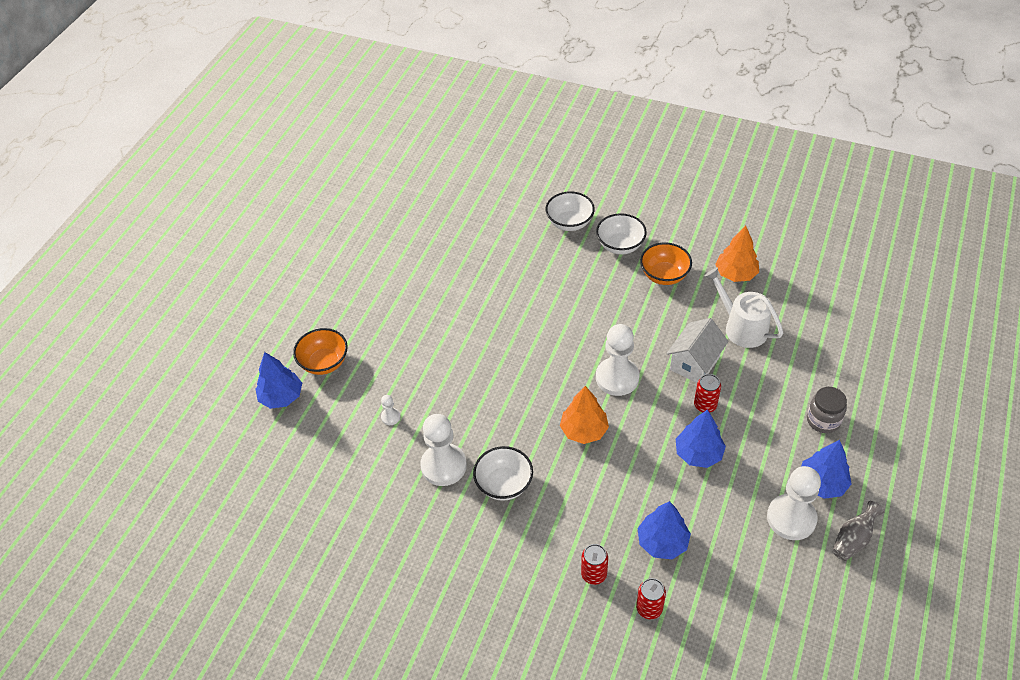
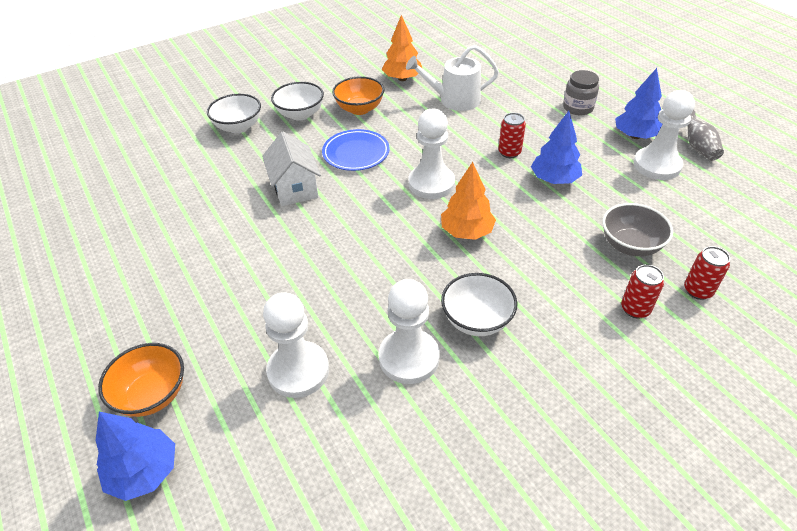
camera: 55 degrees left, 5 degrees down
(390, 417) = (298, 371): white pawn -> white pawn, size x2.28
(608, 310) = (356, 153): none -> blue plate
(662, 542) = (630, 245): blue tree -> grey bowl
(694, 363) = (462, 137): white house -> white house (295, 188)

